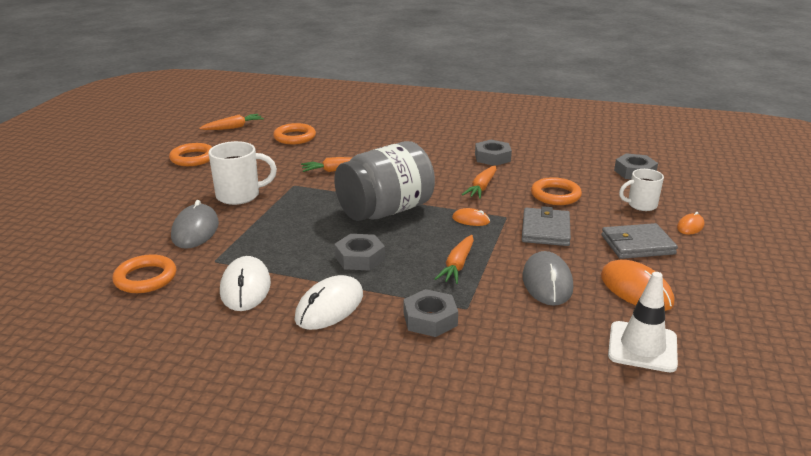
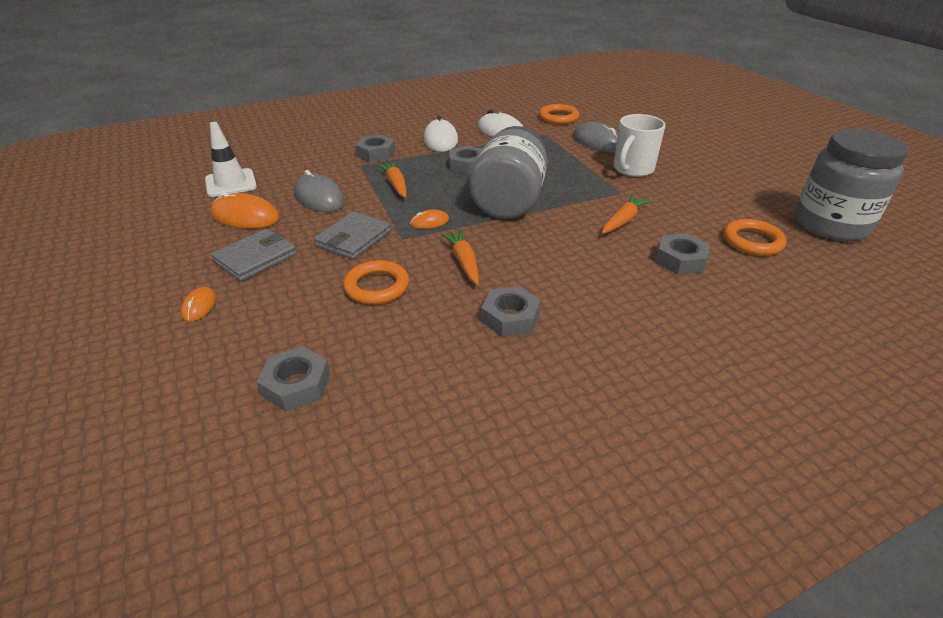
camera: 140 degrees right, 10 degrees up
(193, 158) = (749, 180): orange ring -> none
(233, 127) = (830, 225): orange carrot -> grey jar
(353, 145) = (680, 260): none -> grey nut
(545, 230) = (354, 238): grey wallet -> grey wallet turned 60 degrees clockwise
(641, 205) = (267, 315): white mug -> none

